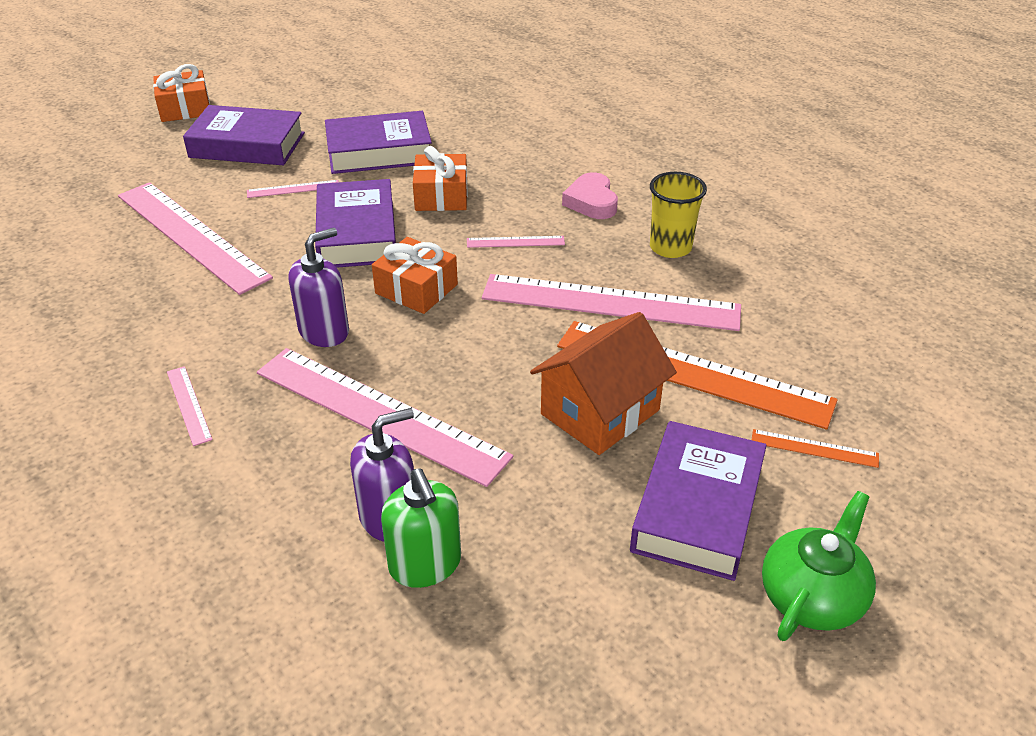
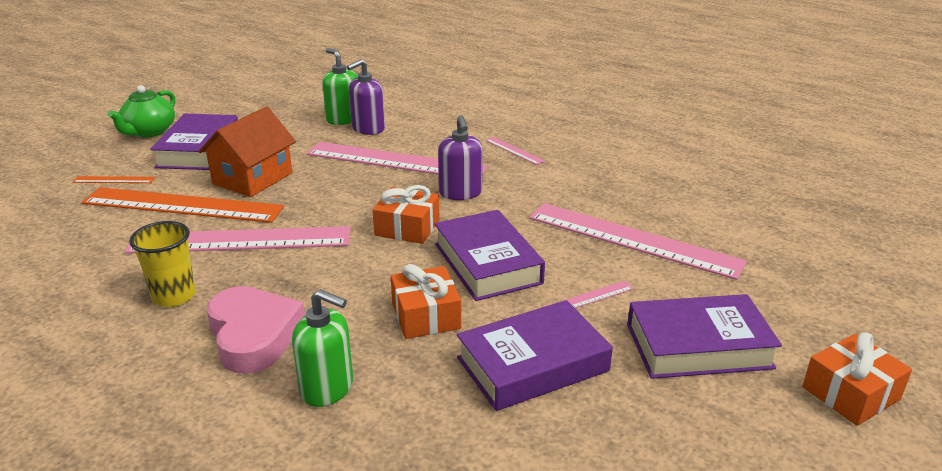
camera: 165 degrees right, 10 degrees down
(324, 331) = (460, 193): purple soap dispenser -> purple soap dispenser turned 45 degrees counterclockwise
(515, 242) = (332, 278): pink ruler -> none
(536, 159) = (327, 388): none -> green soap dispenser
(591, 202) = (254, 335): pink heart -> pink heart, size x1.52

